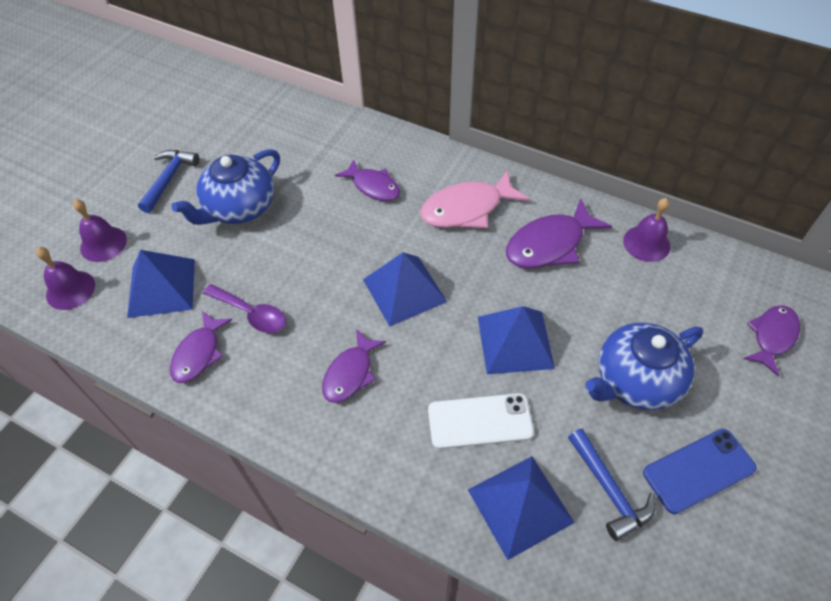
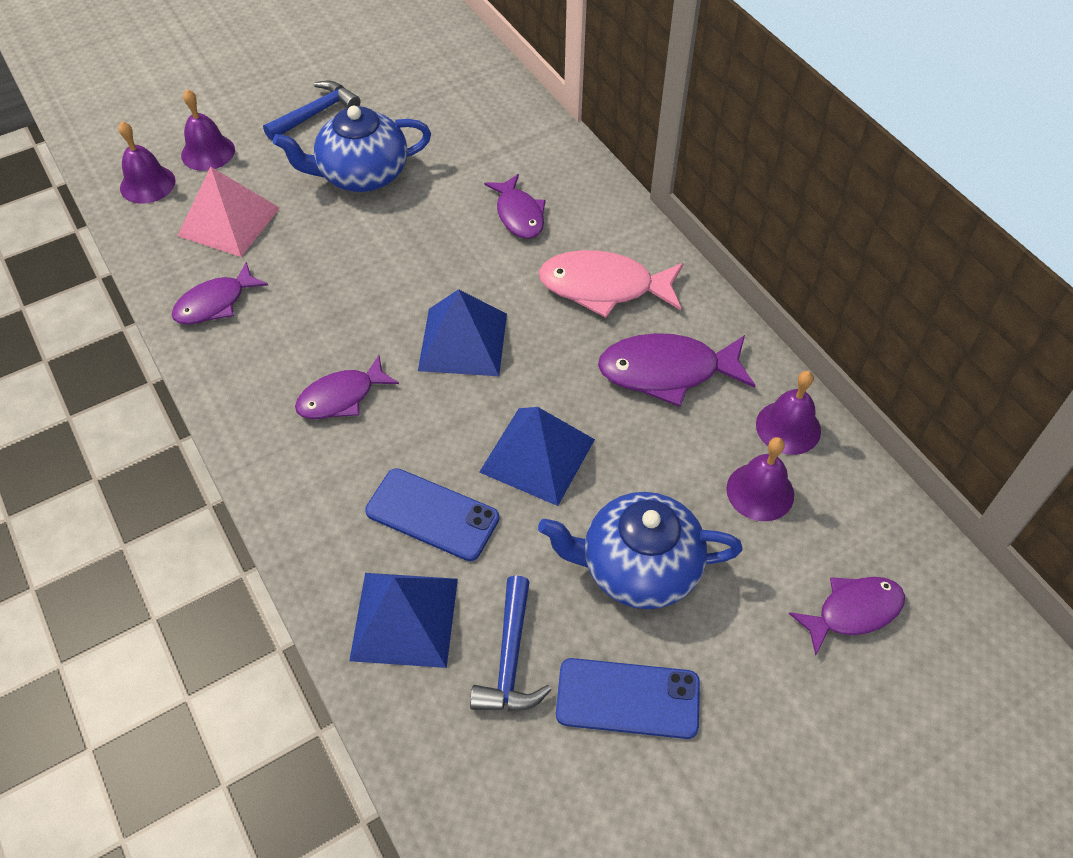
camera: 30 degrees right, 0 degrees up
(161, 287) = (229, 221): blue pyramid -> pink pyramid
(251, 313) = (292, 289): purple spoon -> none
(480, 421) = (432, 514): white phone -> blue phone
(663, 292) = (760, 491): none -> purple bell

